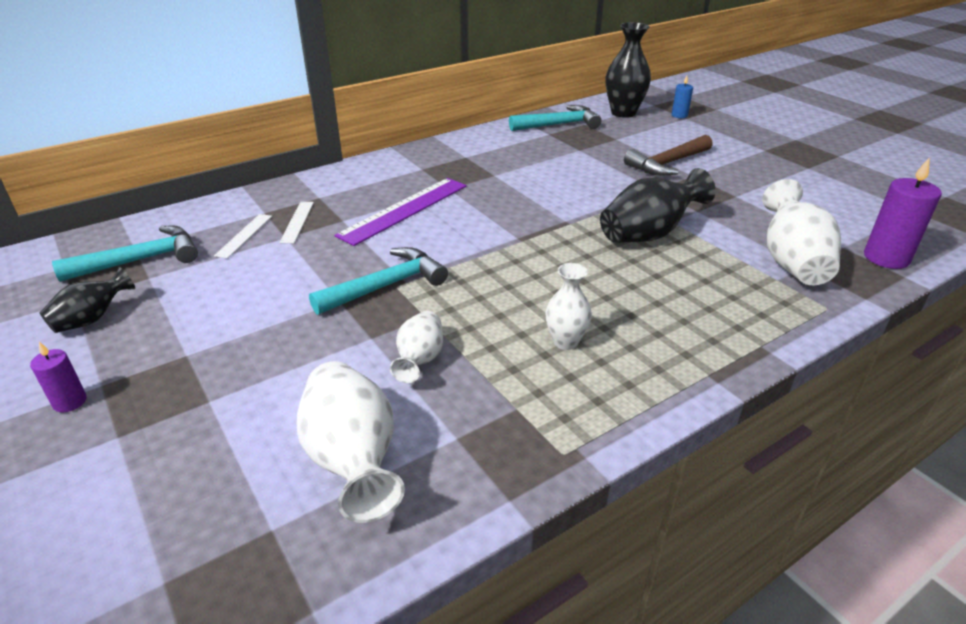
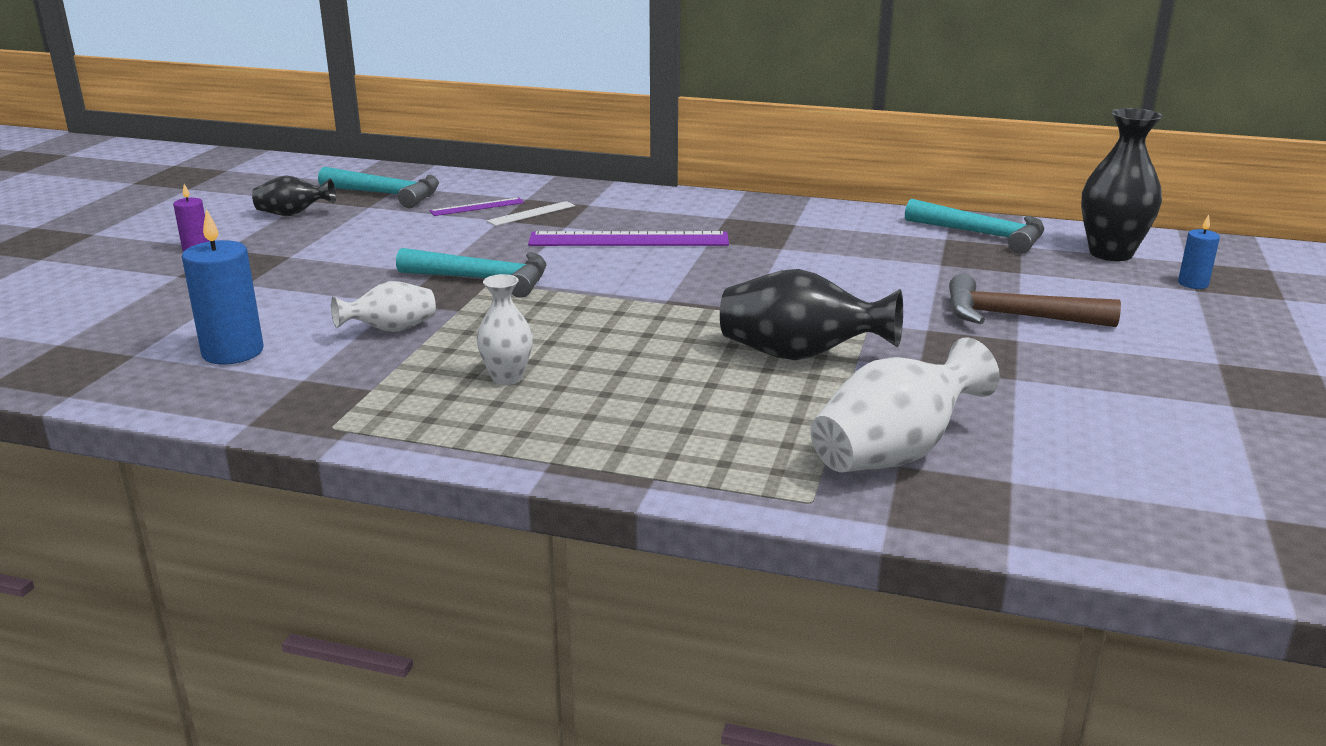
camera: 50 degrees right, 10 degrees down
(244, 235) = (477, 207): white ruler -> purple ruler
(352, 460) = (233, 352): white vase -> blue candle
(886, 258) = (1039, 518): purple candle -> none

